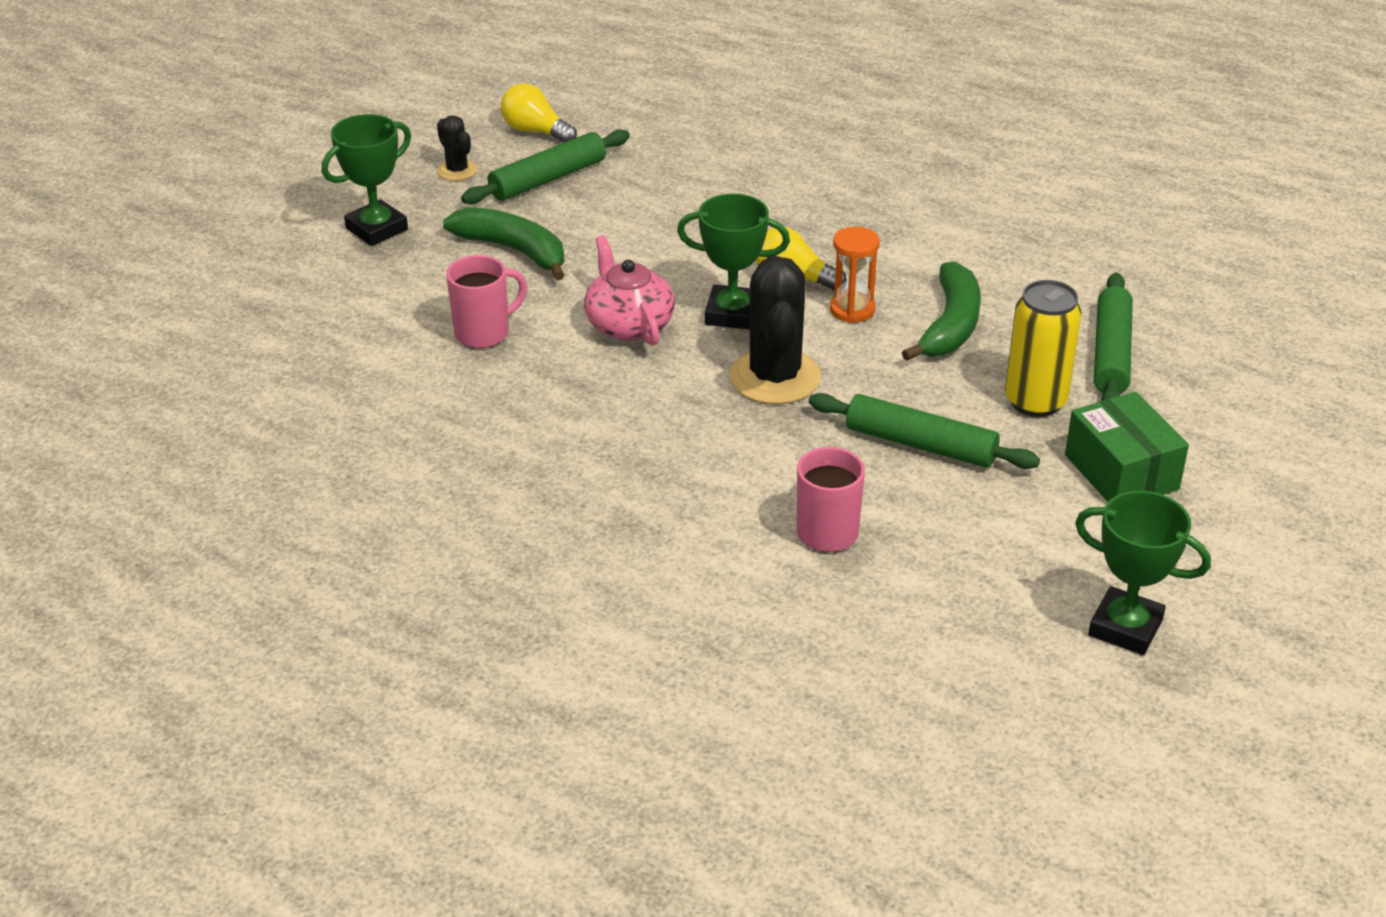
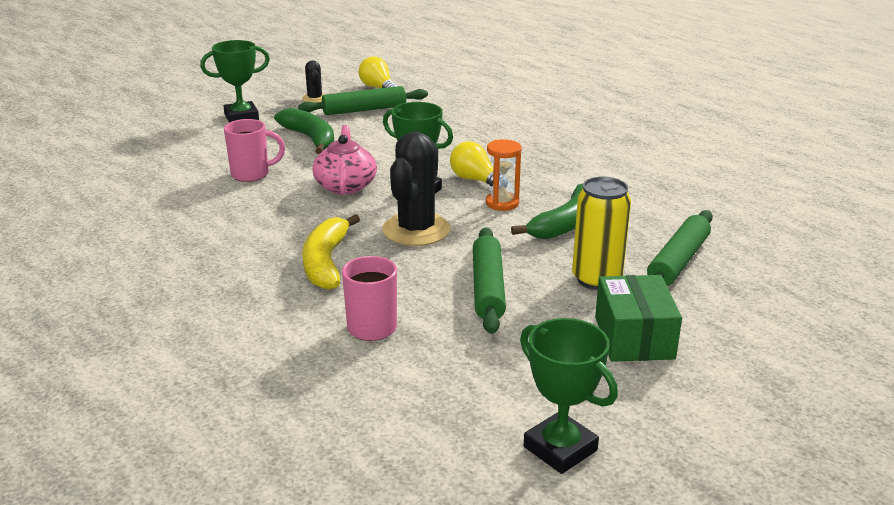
camera: 20 degrees right, 10 degrees down
(701, 454) = (326, 262): none -> yellow banana
(920, 445) = (487, 288): green rolling pin -> green rolling pin turned 45 degrees clockwise

